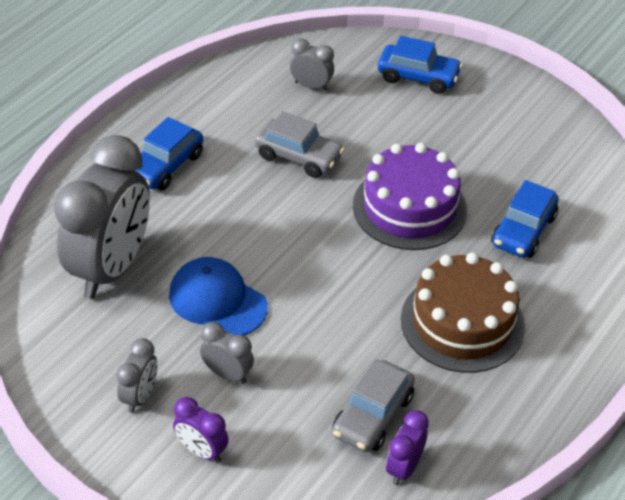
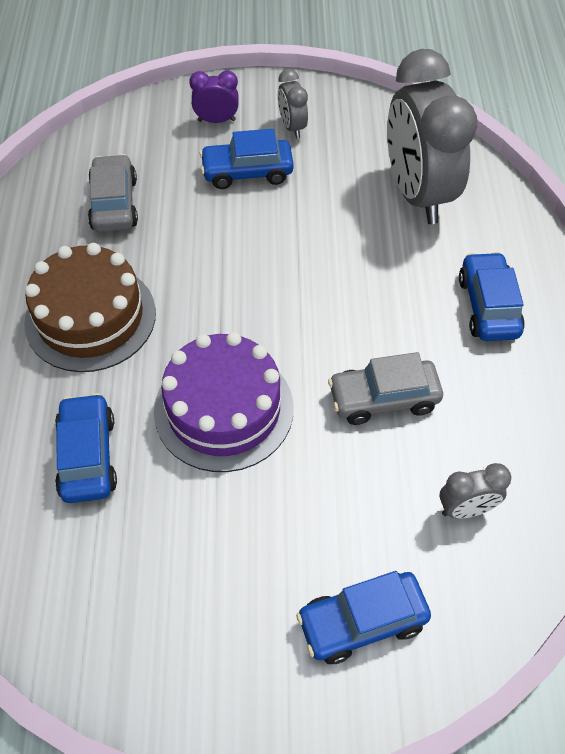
camera: 145 degrees right, 10 degrees up
(217, 300) = (309, 217): blue cap -> none
(227, 374) = (247, 172): grey clock -> blue car
(404, 468) = (65, 183): purple clock -> none

